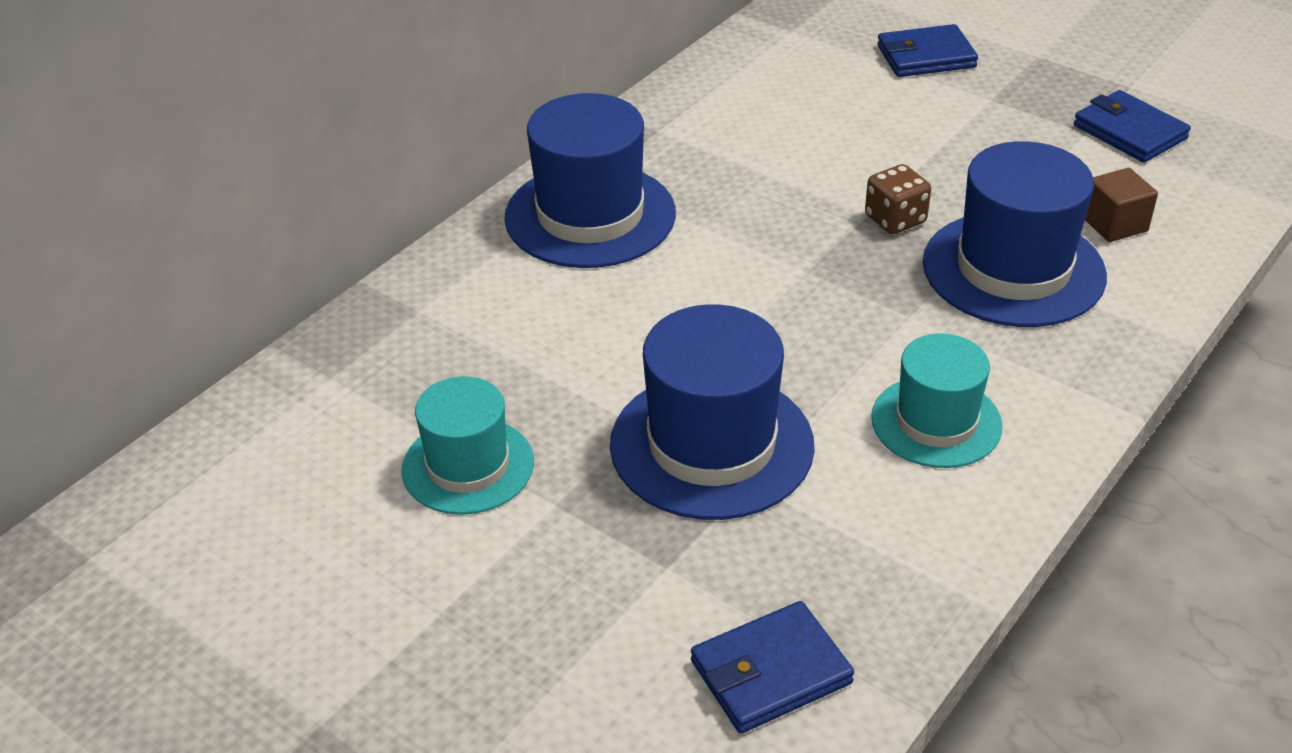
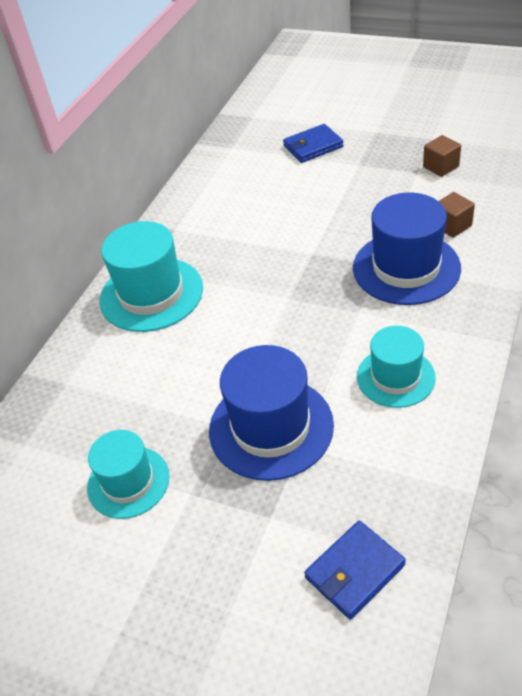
camera: 10 degrees left, 5 degrees up
(590, 215) = (151, 294): blue hat -> turquoise hat
(895, 219) = (329, 253): brown dice -> none
(1129, 132) = (440, 167): blue wallet -> brown cube

